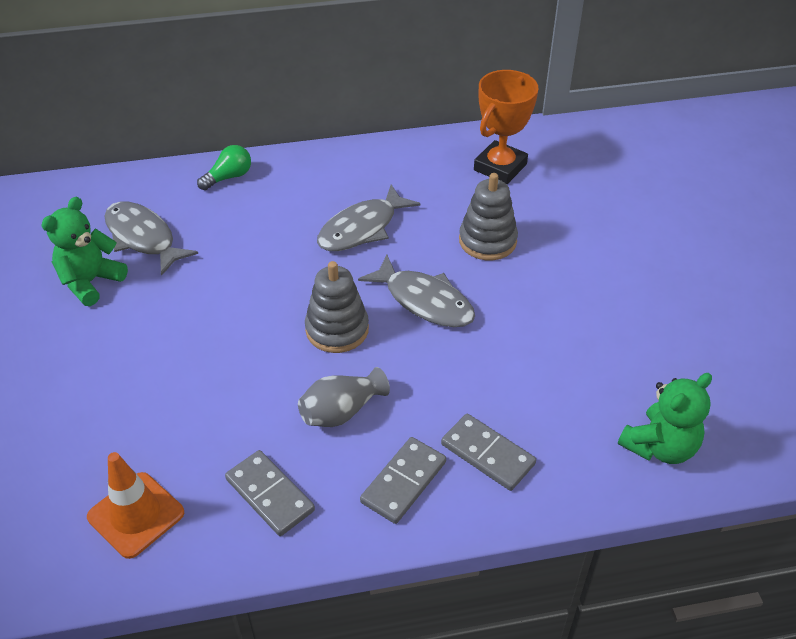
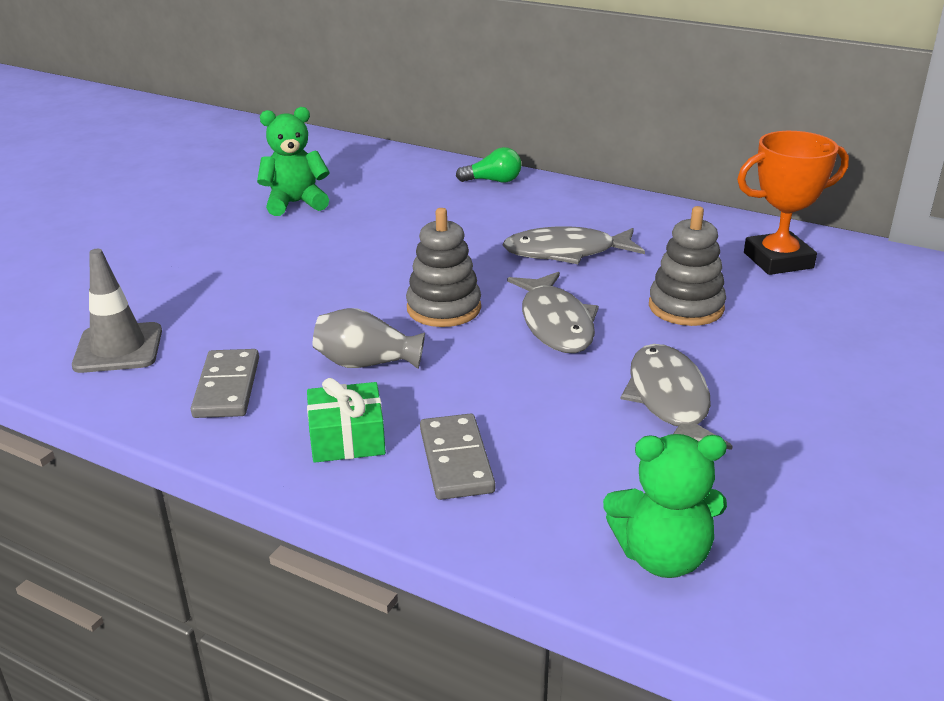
camera: 40 degrees right, 15 degrees down
(136, 515) = (118, 348): orange traffic cone -> grey traffic cone
(143, 238) = (371, 193): grey fish -> grey fish (669, 400)
(403, 482) = (347, 438): grey domino -> green gift

